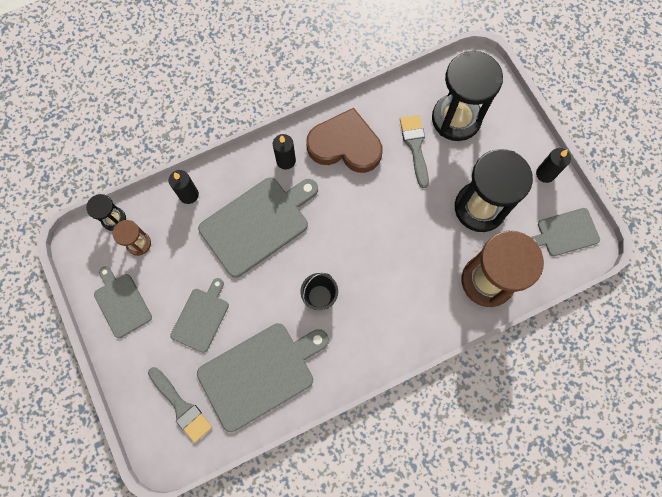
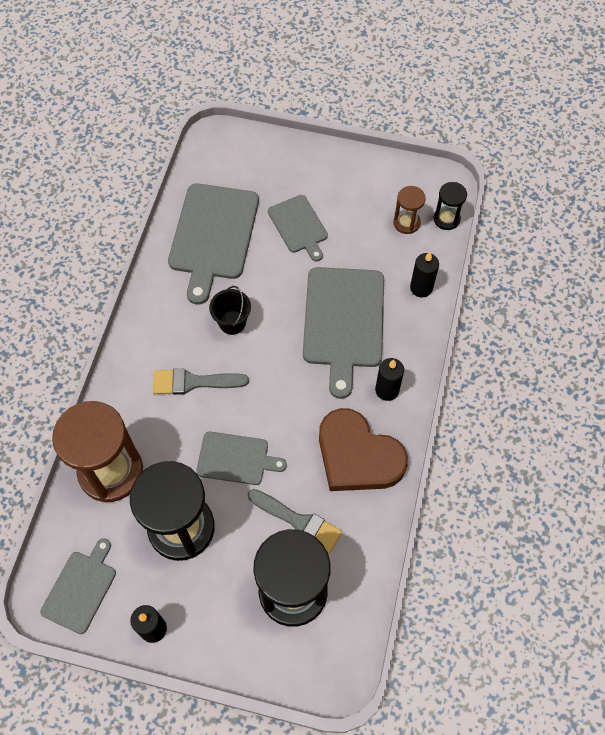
camera: 130 degrees right, 10 degrees down
(121, 303) = (363, 181): grey cutting board -> grey cutting board (236, 459)
(181, 407) = (241, 169): grey brush -> grey brush (193, 382)
(345, 145) = (357, 456): brown heart -> brown heart turned 75 degrees clockwise

